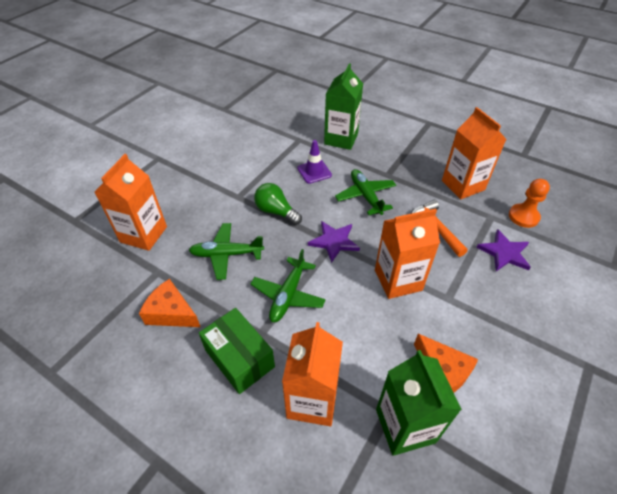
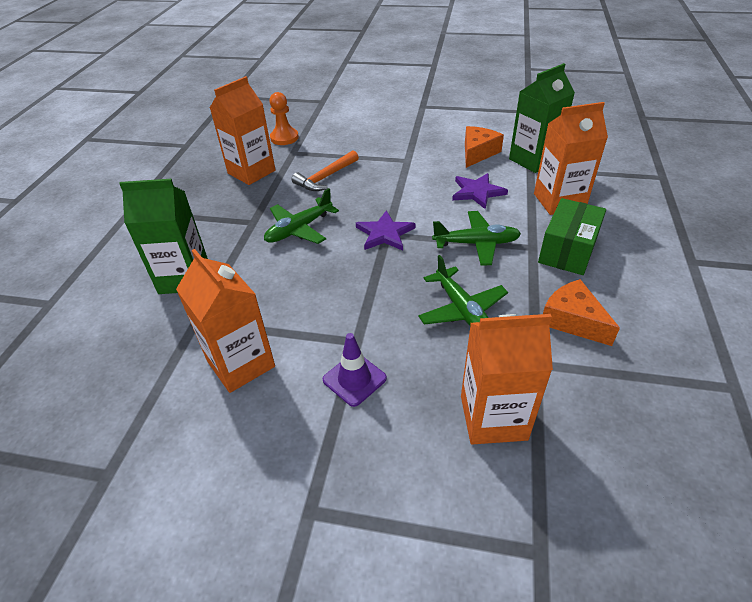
camera: 110 degrees left, 5 degrees down
(171, 312) = (572, 320): orange cheese -> orange cheese turned 135 degrees clockwise
(276, 211) = (365, 292): green light bulb -> none
(314, 172) = (270, 282): purple traffic cone -> purple traffic cone (354, 379)
(398, 280) = (407, 186): orange carton -> orange carton (241, 364)
(504, 253) = (337, 142): purple star -> purple star (477, 192)

